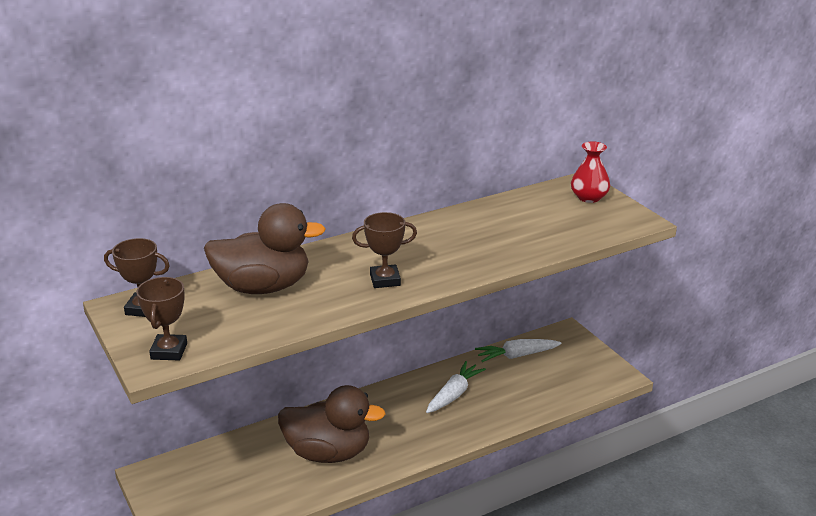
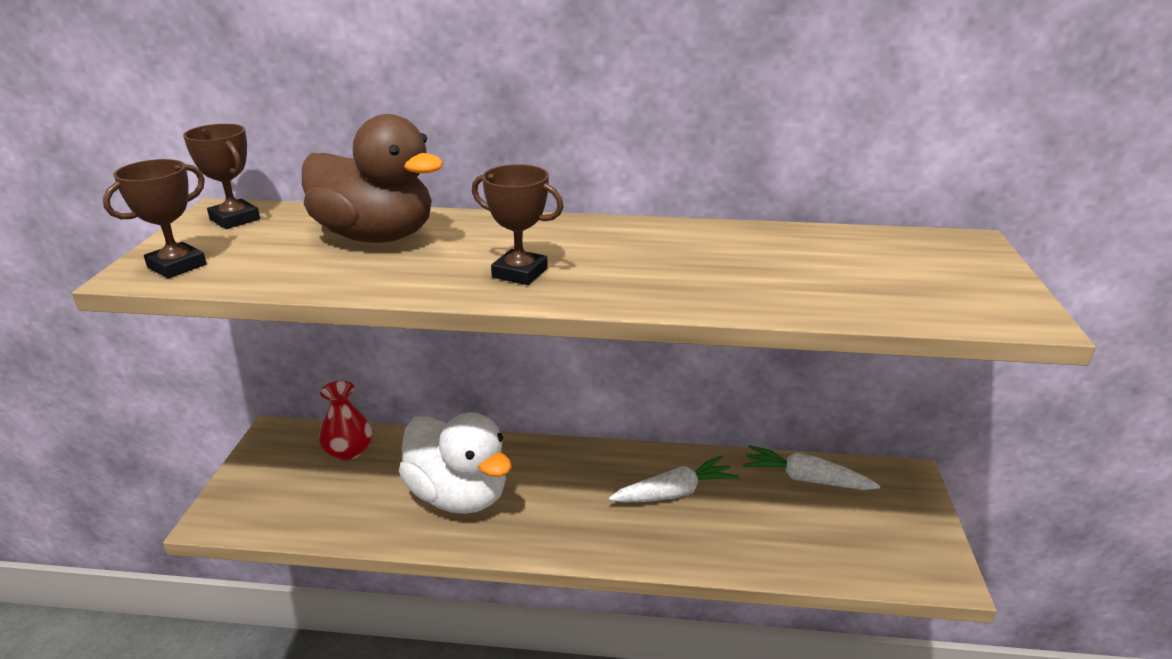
camera: 35 degrees right, 0 degrees up
(328, 453) = (458, 496): brown duck -> white duck
(589, 197) = (962, 263): red vase -> red vase (348, 451)

